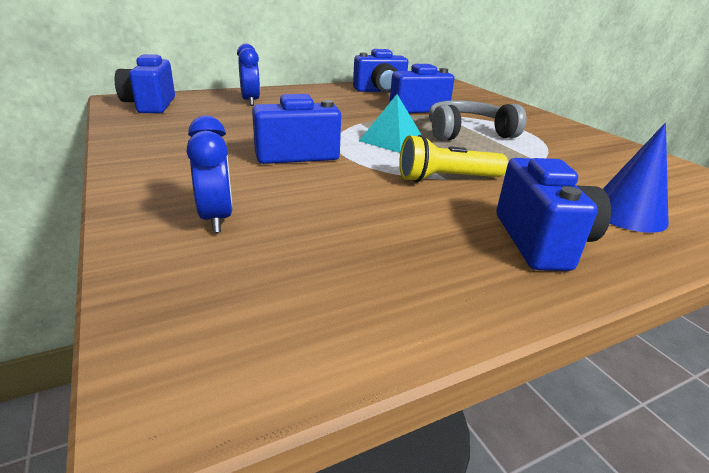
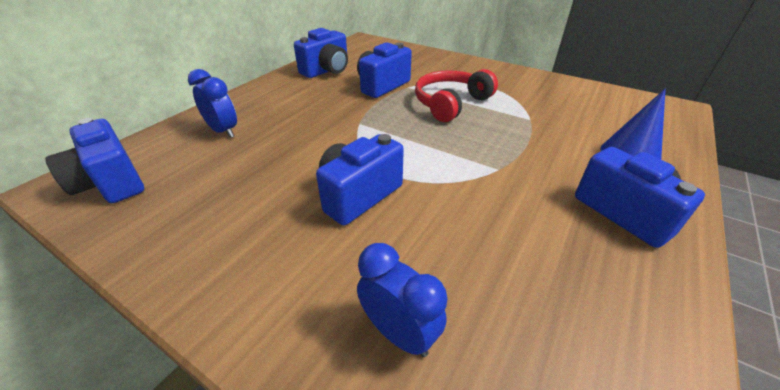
camera: 30 degrees left, 10 degrees up
(392, 141) = (411, 138): turquoise pyramid -> none
(446, 179) = (500, 170): yellow flashlight -> none
(467, 132) = (451, 103): grey headphones -> red headphones

